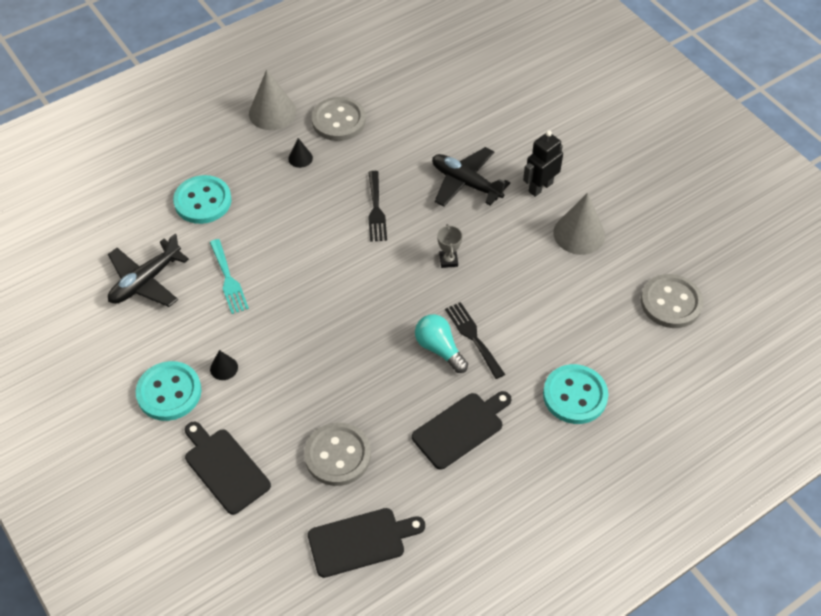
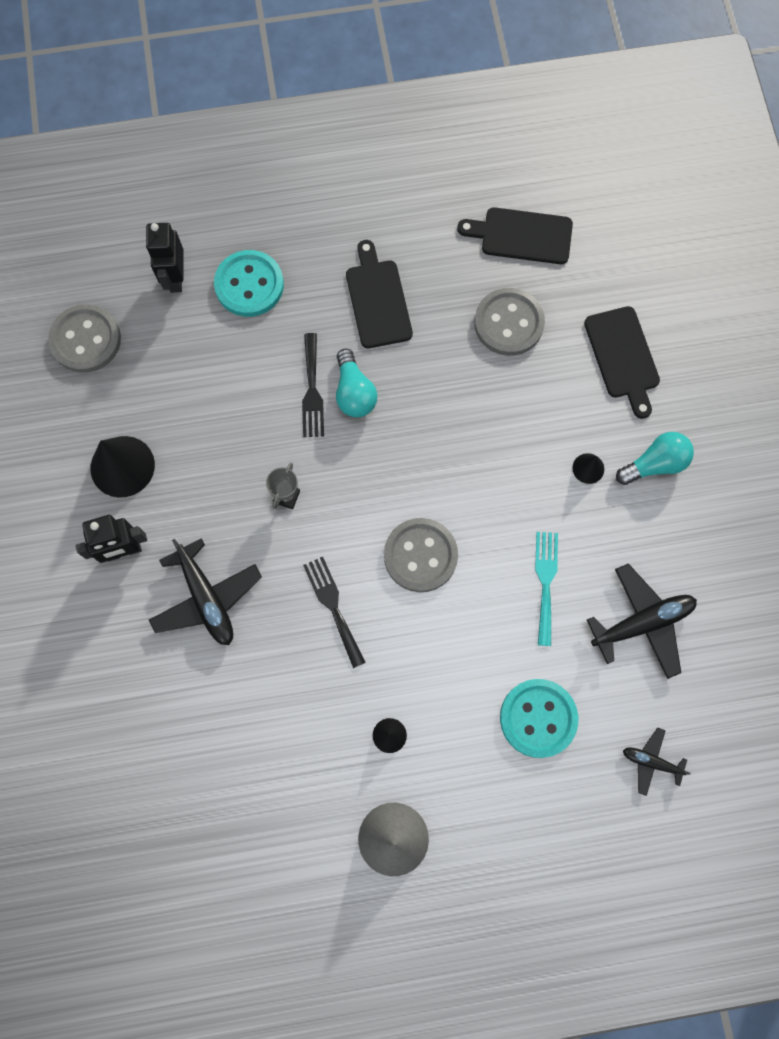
camera: 155 degrees left, 20 degrees up
(115, 206) = (651, 761): none -> black plane
(169, 392) = (654, 464): turquoise button -> turquoise light bulb
(338, 121) = (312, 780): grey button -> grey button (420, 556)
(376, 210) = (333, 607): black fork -> black fork turned 45 degrees counterclockwise
(461, 428) = (377, 300): black cutting board -> black cutting board turned 90 degrees clockwise
(579, 234) = (122, 466): grey cone -> black cone
(638, 376) = (175, 278): none -> black robot

